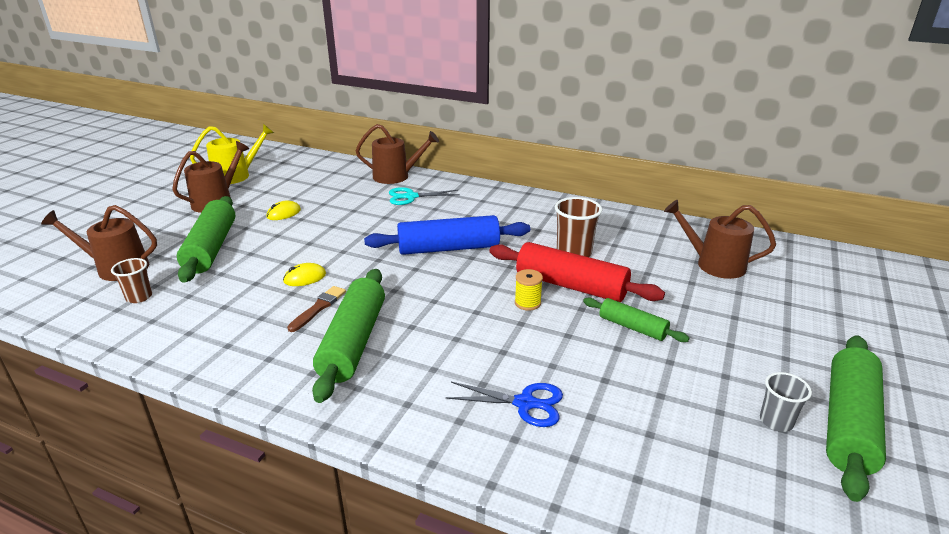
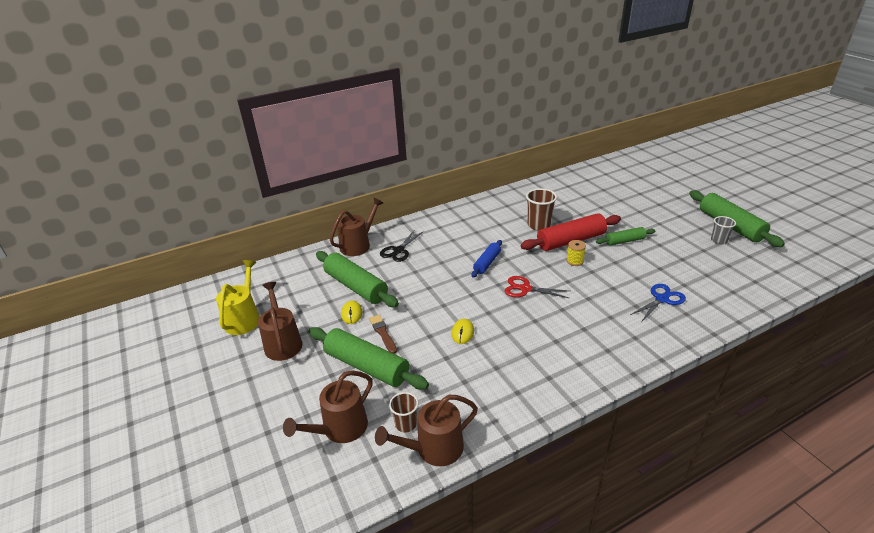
camera: 50 degrees left, 5 degrees up
(318, 308) = (508, 338): brown brush -> brown brush (383, 333)
(353, 342) = (560, 337): green rolling pin -> green rolling pin (356, 286)
(411, 197) = (399, 251): turquoise scissors -> black scissors
(425, 288) = (525, 289): none -> red scissors
(449, 248) = (487, 263): blue rolling pin -> blue rolling pin, size x0.56
(714, 264) = (591, 193): brown watering can -> brown watering can (434, 449)

